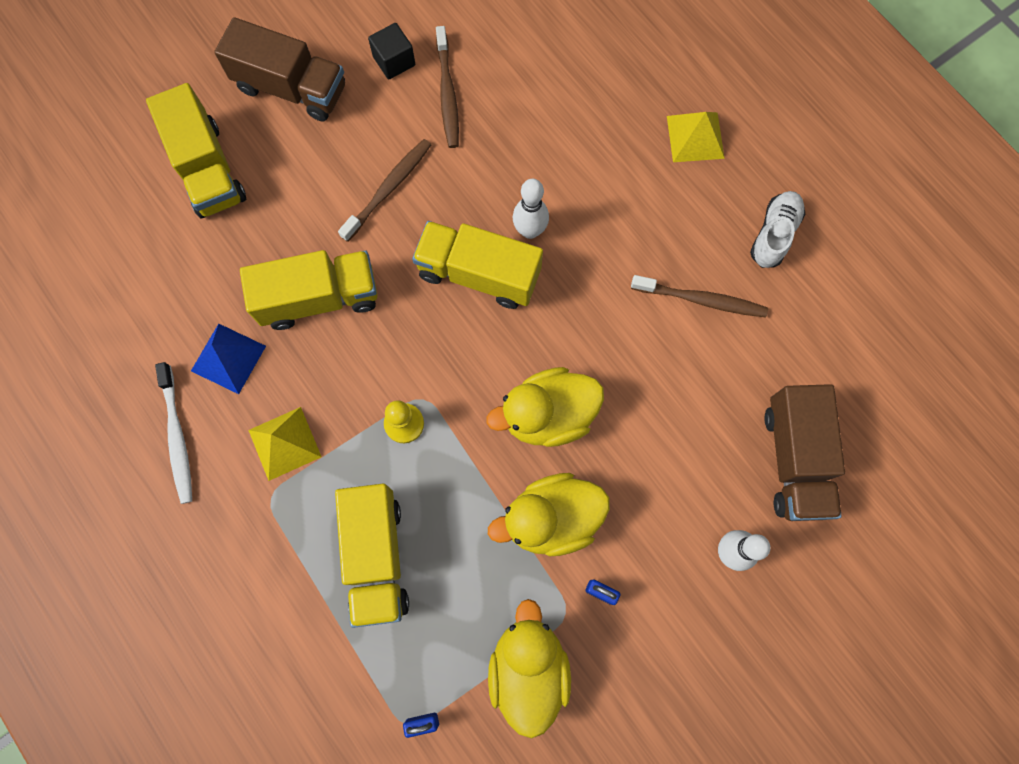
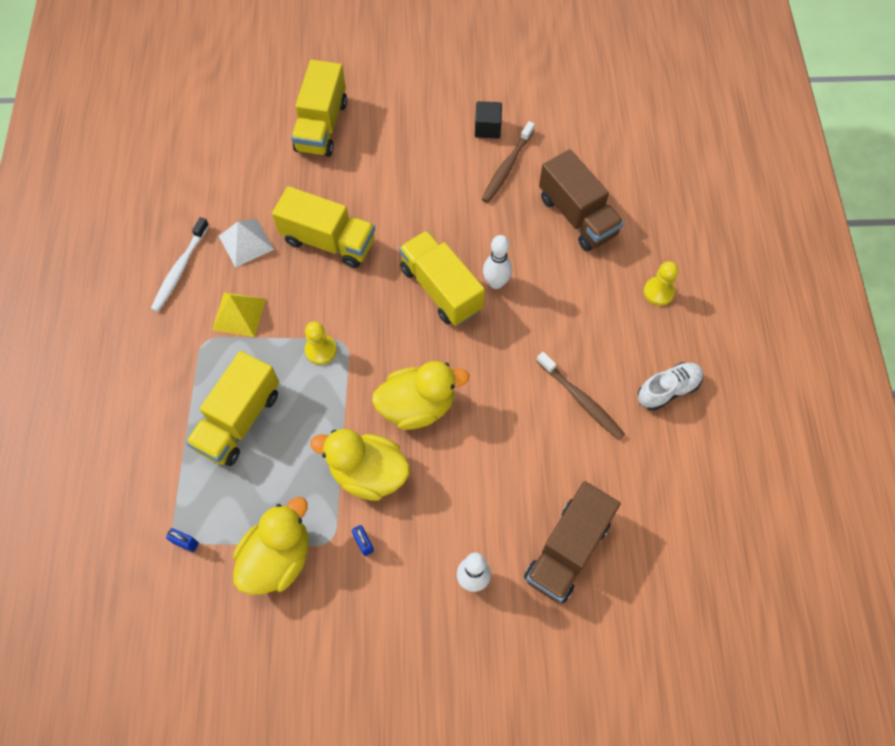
camera: 35 degrees right, 10 degrees down
(228, 358) = (246, 242): blue pyramid -> white pyramid
(291, 88) = (410, 108): brown truck -> brown truck (577, 216)
(388, 189) = (423, 202): brown toothbrush -> none
(548, 415) = (417, 406): yellow duck -> yellow duck turned 150 degrees clockwise
(695, 137) = (658, 292): yellow pyramid -> yellow pawn

